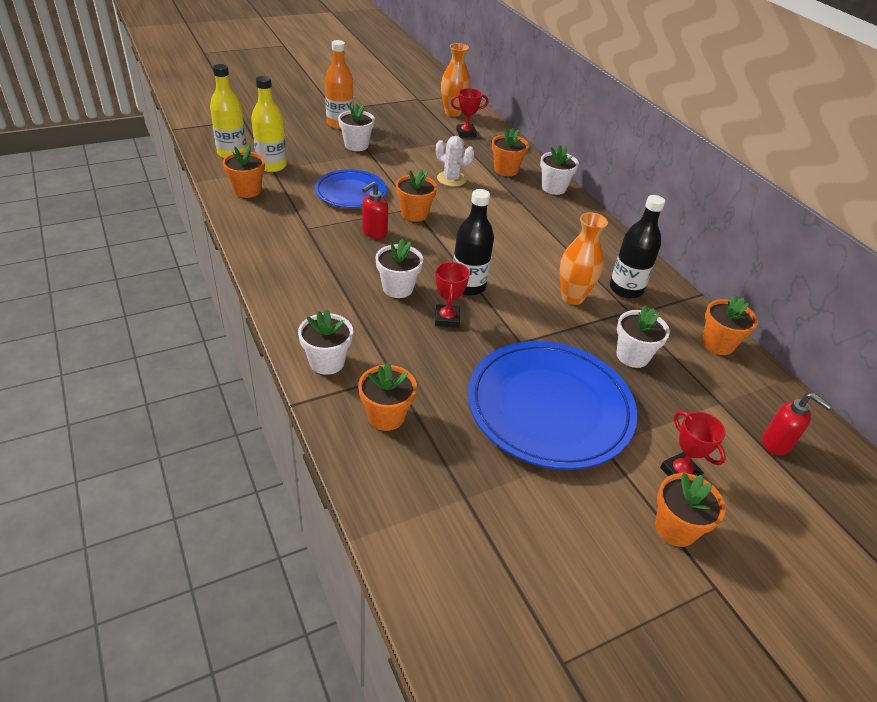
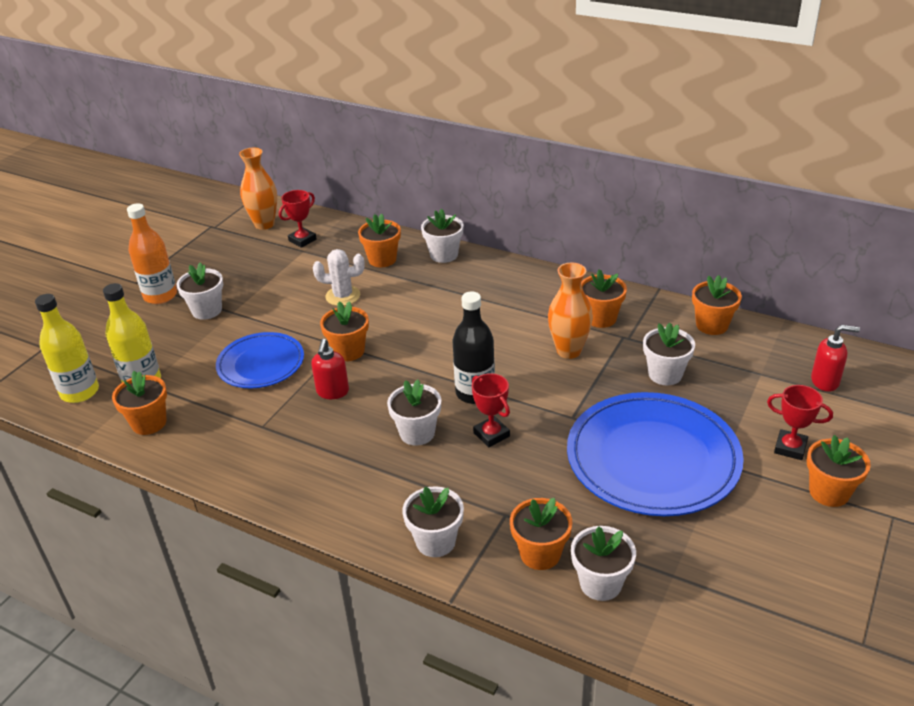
camera: 30 degrees left, 5 degrees down
(404, 465) = (600, 583): none -> white flower pot
(626, 289) = (601, 318): black bottle -> orange flower pot

